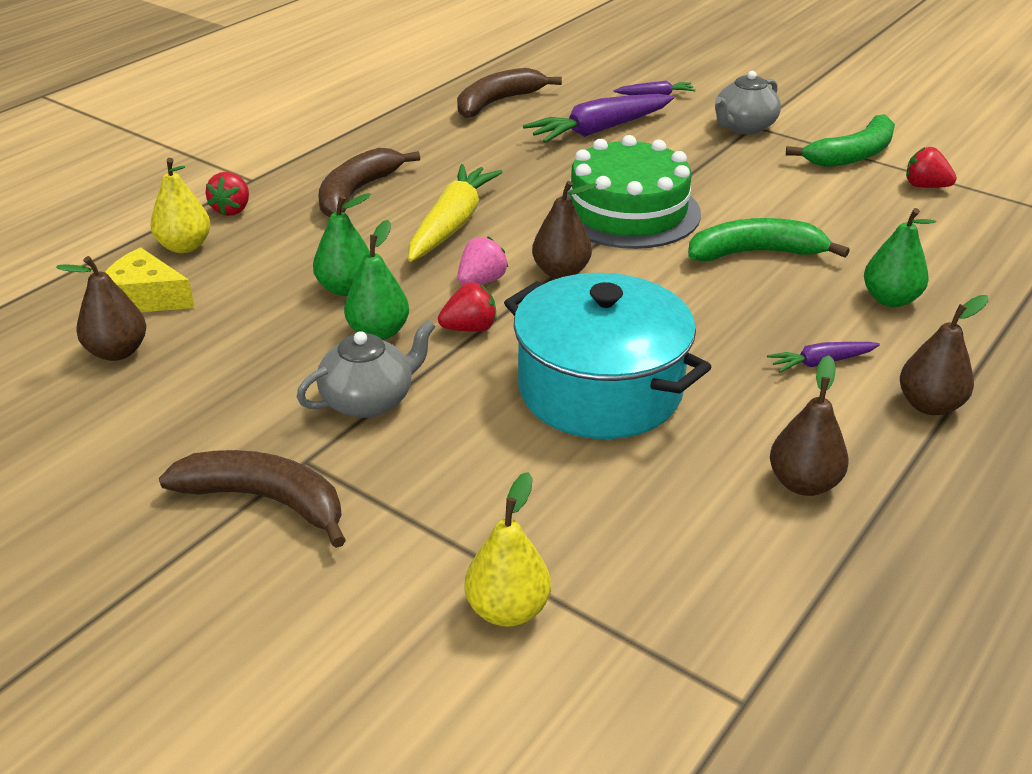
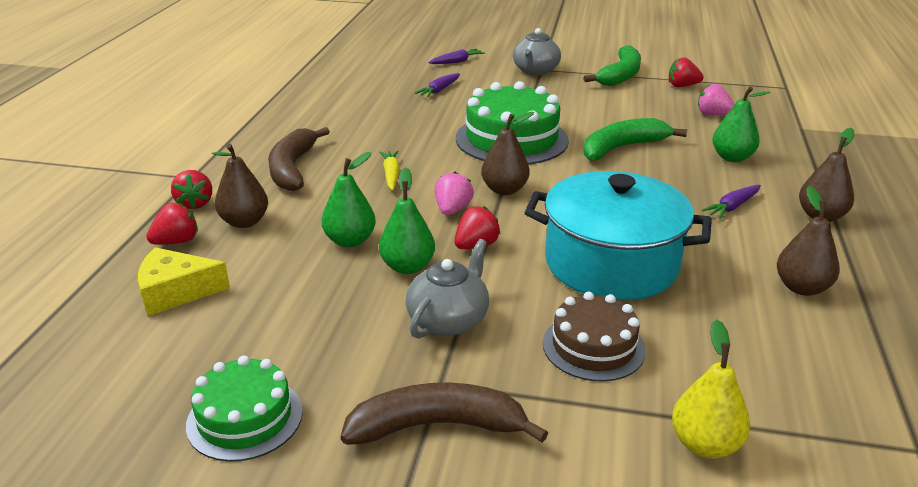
camera: 25 degrees left, 5 degrees down
(109, 436) = (245, 418): none -> green cake
(117, 352) = (188, 343): brown pear -> brown pear (244, 222)
(185, 246) = (176, 241): yellow pear -> red strawberry
(452, 224) = (391, 175): yellow carrot -> yellow carrot, size x0.51
(490, 473) = (593, 346): none -> brown cake
(497, 102) = (346, 85): brown banana -> none
(599, 130) = (439, 90): purple carrot -> purple carrot, size x0.51
(926, 235) = (712, 114): none -> pink strawberry

